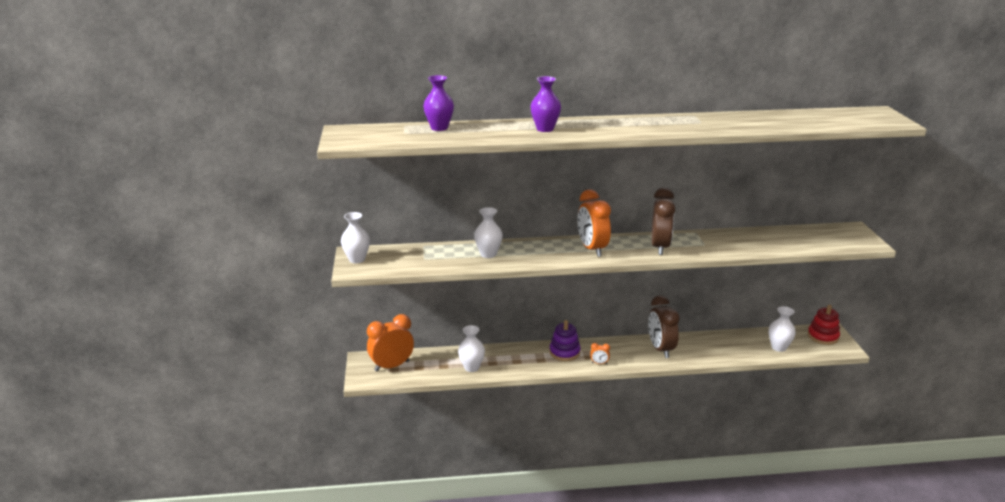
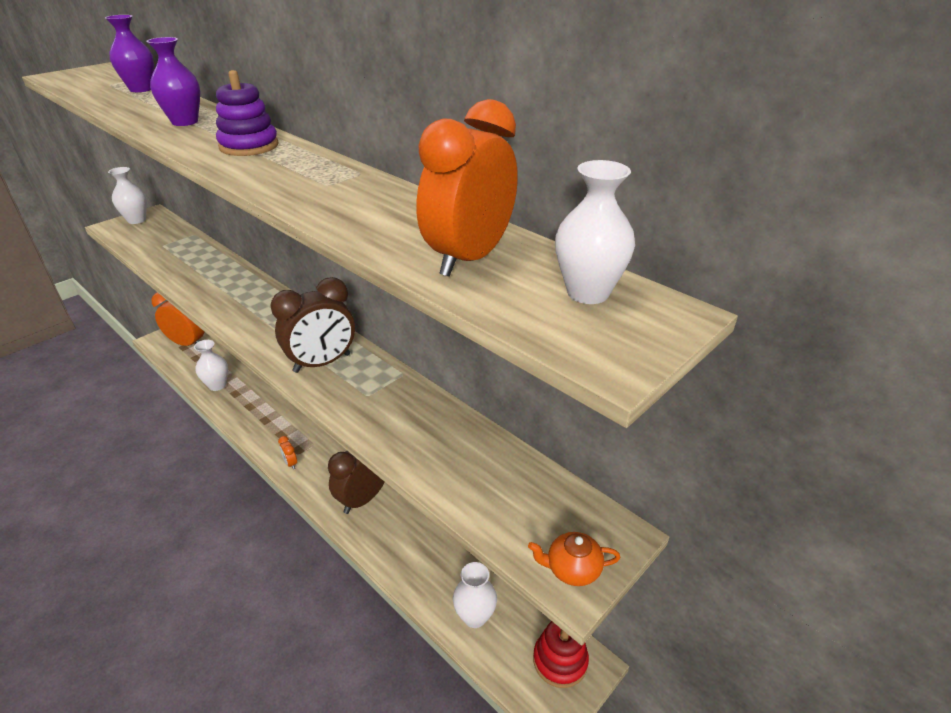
camera: 50 degrees right, 10 degrees up
(488, 254) = (200, 269): white vase -> white vase (588, 293)
(564, 352) = (293, 429): purple stacking toy -> purple stacking toy (249, 146)
(592, 249) = (270, 320): orange clock -> orange clock (469, 258)
(863, 241) = (572, 569): none -> orange teapot

